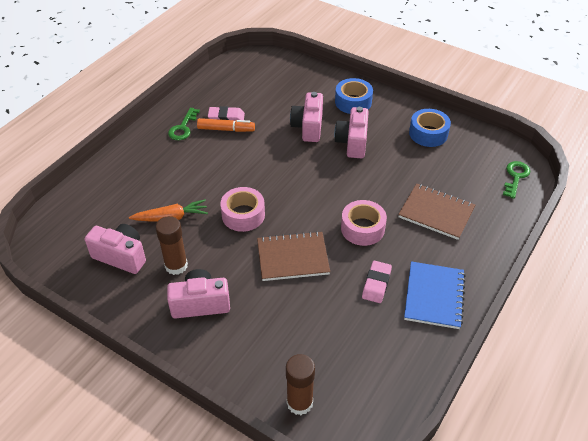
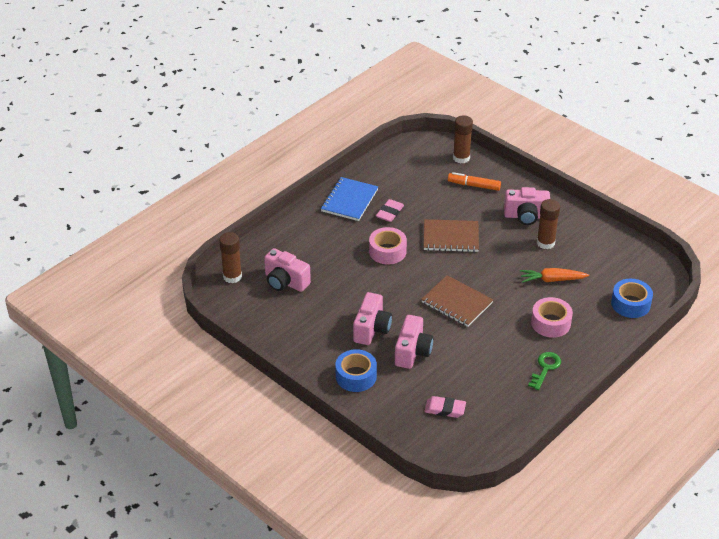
camera: 170 degrees left, 5 degrees down
(121, 256) = (591, 255): pink camera -> pink camera (285, 282)
(226, 117) = (498, 375): pink eraser -> pink eraser (445, 409)
(226, 129) = (499, 360): orange marker -> orange marker (474, 185)
(243, 215) = (488, 274): pink tape -> pink tape (550, 323)
(428, 133) = (291, 329): blue tape -> blue tape (630, 304)
(436, 213) = (320, 256): brown notebook -> brown notebook (457, 303)
(515, 177) = (232, 276): green key -> brown glue stick

